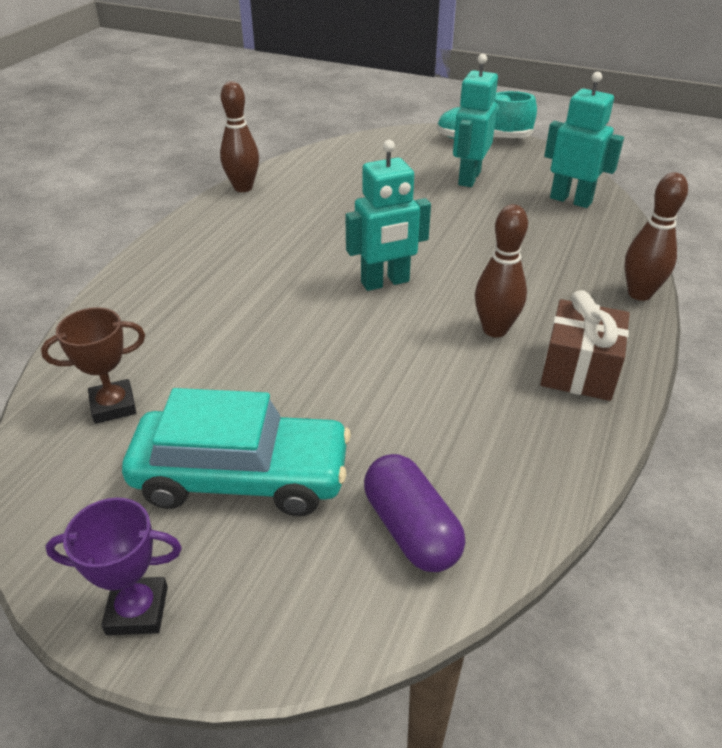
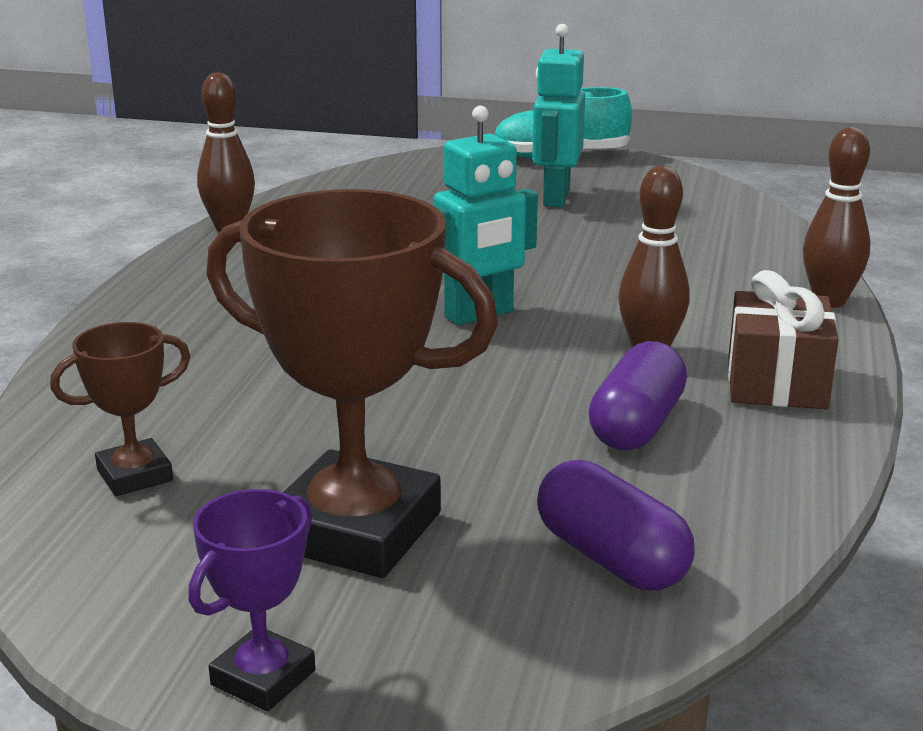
camera: 10 degrees left, 15 degrees down
(137, 610) = (263, 678): purple trophy -> purple trophy turned 45 degrees counterclockwise
(242, 476) = (355, 530): turquoise car -> brown trophy
(465, 400) = (636, 425): none -> purple capsule
(571, 200) = (705, 212): turquoise robot -> none

